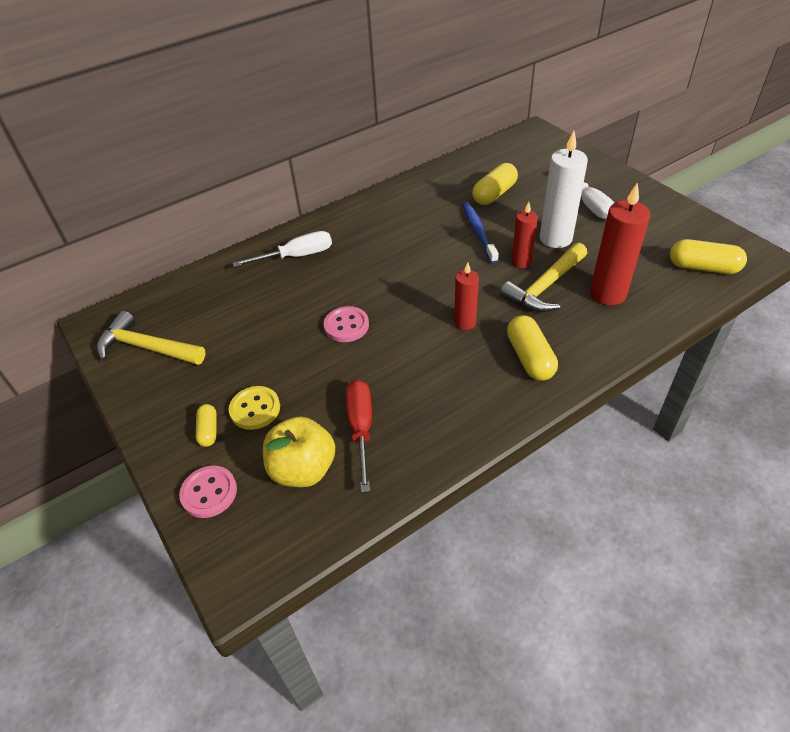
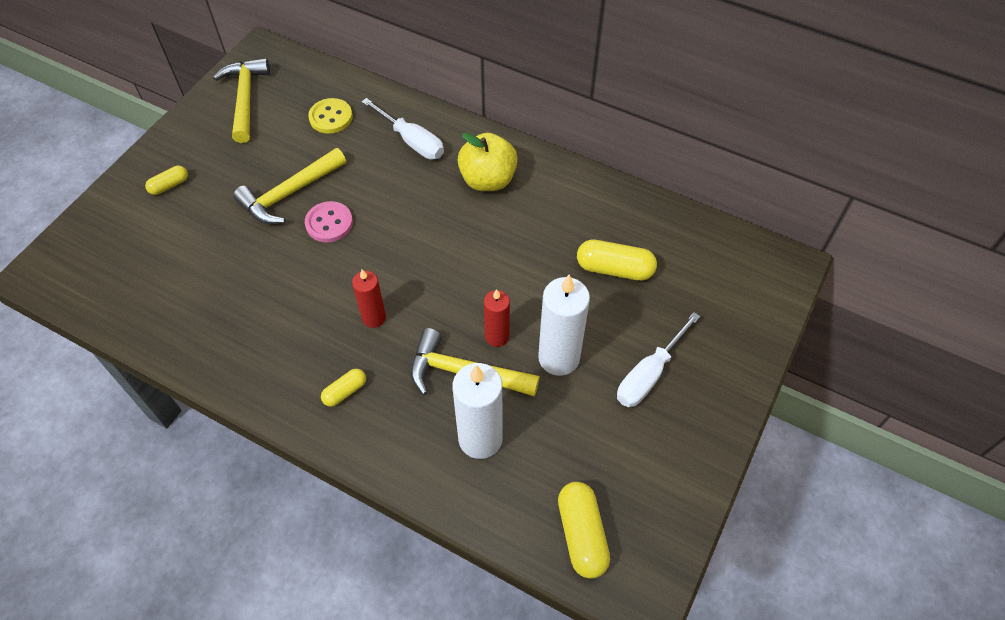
camera: 60 degrees right, 10 degrees up
(209, 493) = (109, 217): pink button -> none
(255, 409) = (202, 204): yellow button -> yellow button (331, 117)
(292, 343) = (289, 193): none -> yellow hammer
(303, 469) = (149, 266): yellow apple -> yellow apple (488, 180)
(361, 428) = (205, 288): red screwdriver -> none
(478, 232) = (532, 278): blue toothbrush -> none
(530, 358) = (345, 392): yellow capsule -> yellow capsule, size x0.58
(608, 294) = (480, 439): red candle -> white candle

